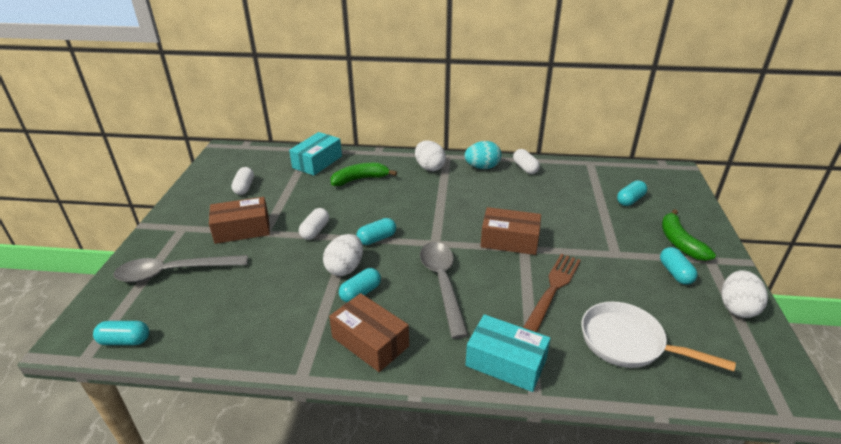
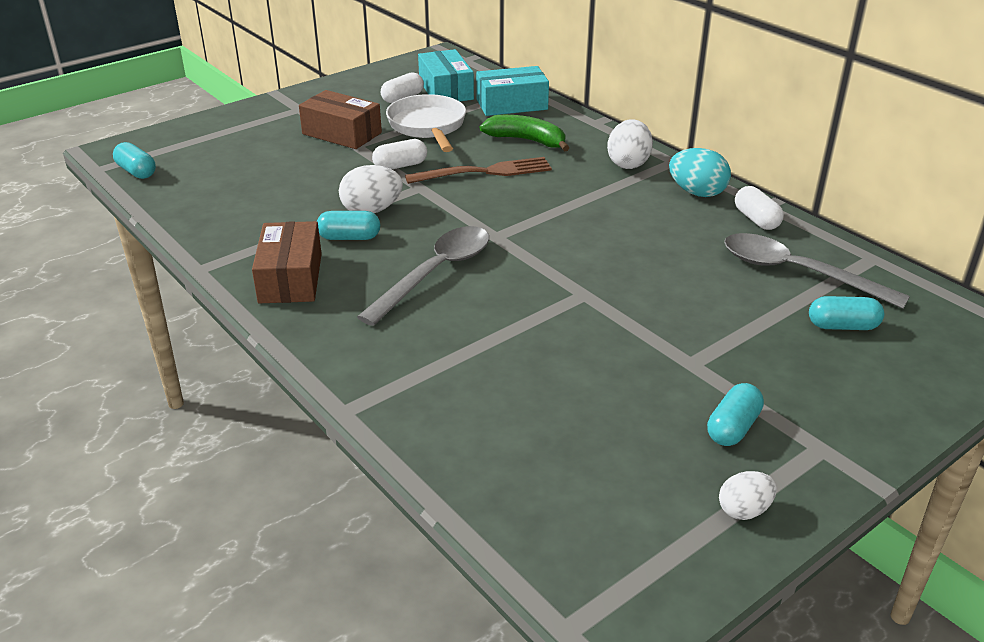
camera: 45 degrees right, 0 degrees up
(174, 272) = (239, 141): grey spoon -> grey spoon (797, 273)
(377, 239) = (444, 202): turquoise capsule -> none
(506, 362) = (371, 369): turquoise box -> turquoise box (445, 90)
(509, 240) = (582, 278): brown box -> none
(525, 168) = (756, 219): white capsule -> white capsule turned 45 degrees counterclockwise
(553, 289) = (541, 346): brown fork -> brown fork (484, 172)
(628, 343) = (525, 441): white pan -> white pan (428, 127)
(680, 242) = (816, 406): green banana -> none
(737, 307) = (744, 510): white egg -> white egg, size x0.63

